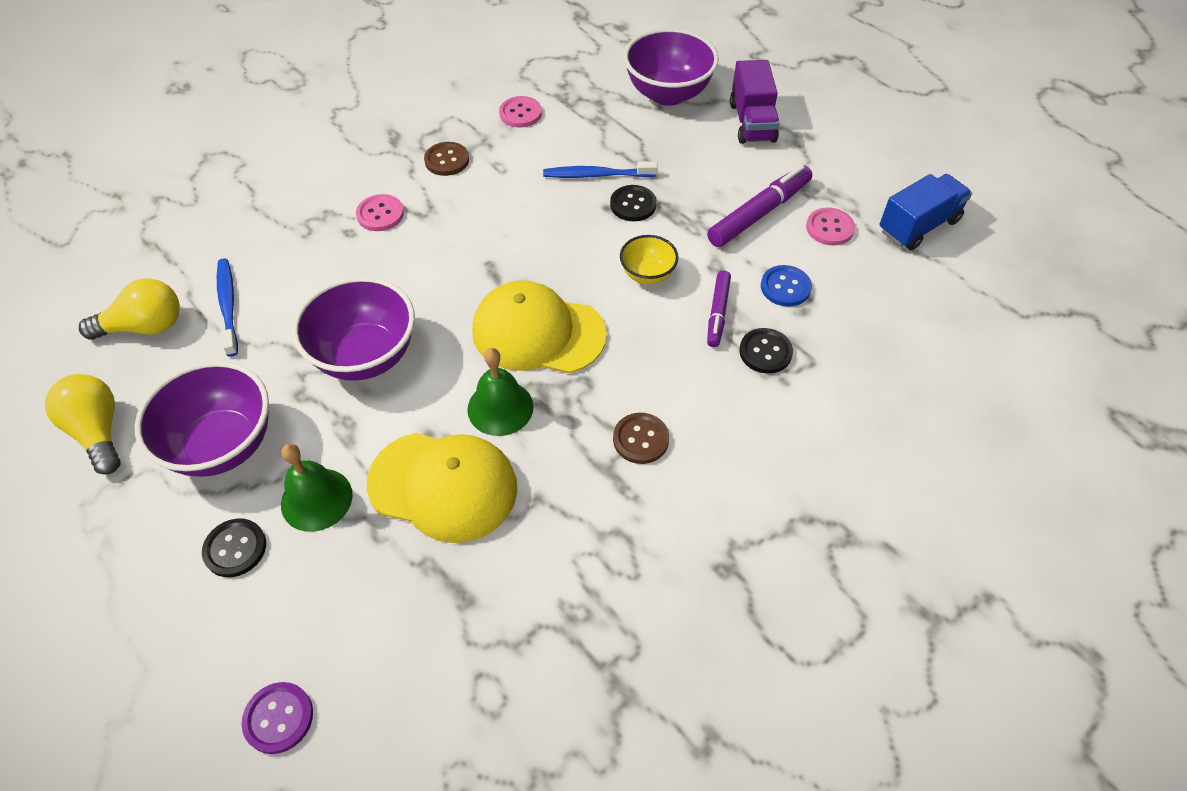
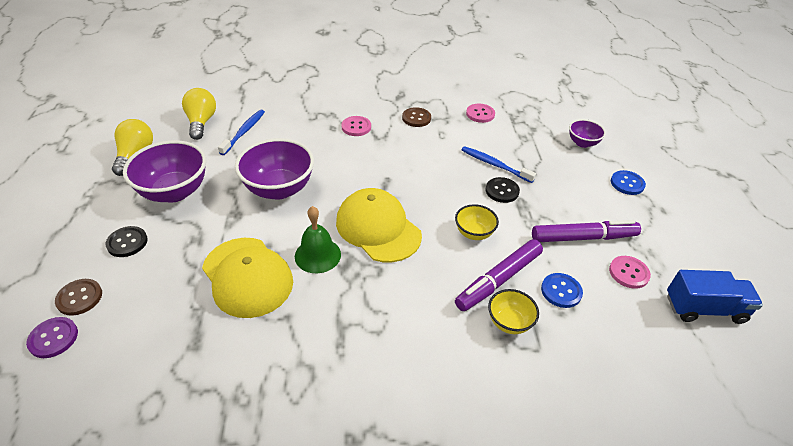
camera: 35 degrees right, 10 degrees down
(145, 326) = (201, 122): yellow light bulb -> yellow light bulb turned 120 degrees counterclockwise
(316, 499) = (184, 243): green bell -> none
(640, 439) = (378, 323): brown button -> brown button (79, 298)
(668, 94) = (582, 143): purple bowl -> purple bowl, size x0.53
(718, 313) = (498, 280): purple marker -> purple marker, size x1.63
(752, 122) = (627, 183): purple truck -> blue button
(765, 352) = (509, 322): black button -> yellow bowl

